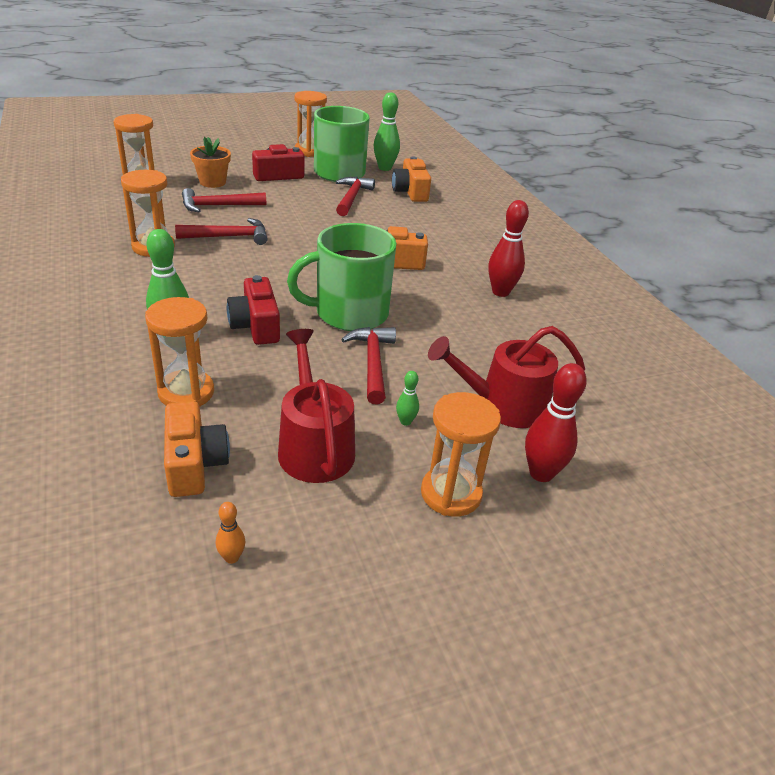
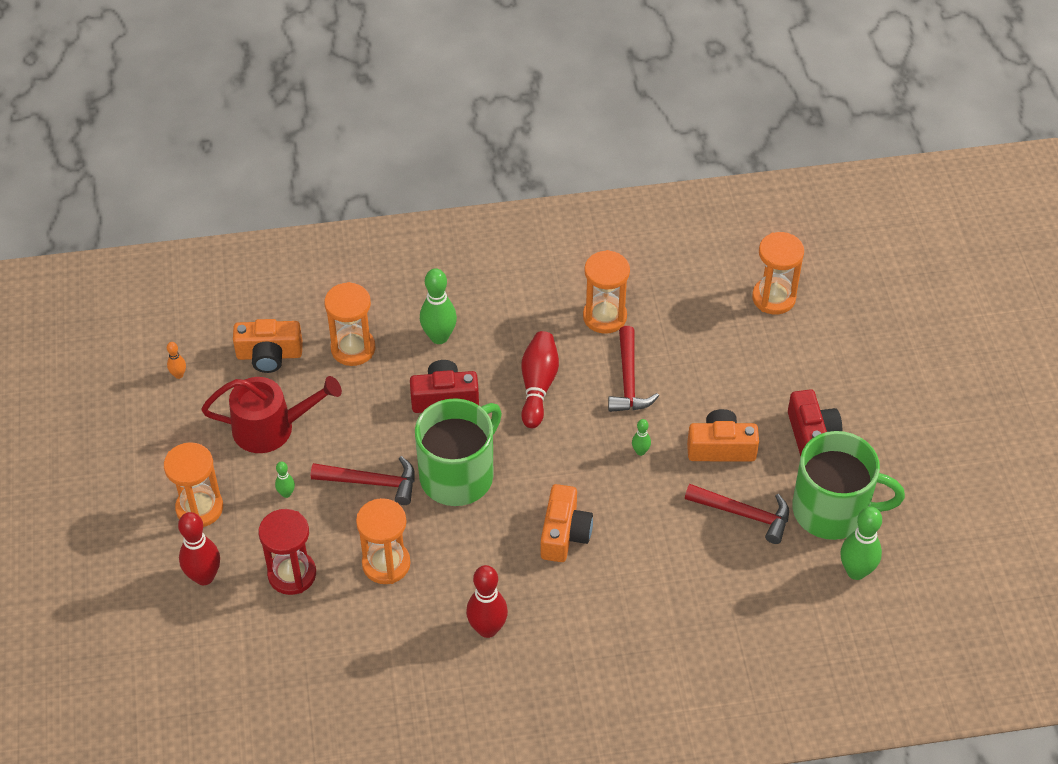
camera: 105 degrees right, 15 degrees up
(212, 182) = (782, 366): orange flower pot -> none
(218, 206) = (710, 371): red hammer -> none
(237, 277) = (538, 386): none -> red bowling pin
(304, 232) = (640, 451): none -> green bowling pin
(310, 151) = (911, 481): orange hourglass -> orange hourglass (386, 564)
(349, 313) = (458, 475): green mug -> green mug turned 45 degrees clockwise
(410, 192) = (768, 589): orange camera -> orange camera (721, 447)
(504, 405) = (292, 574): red watering can -> red hourglass

